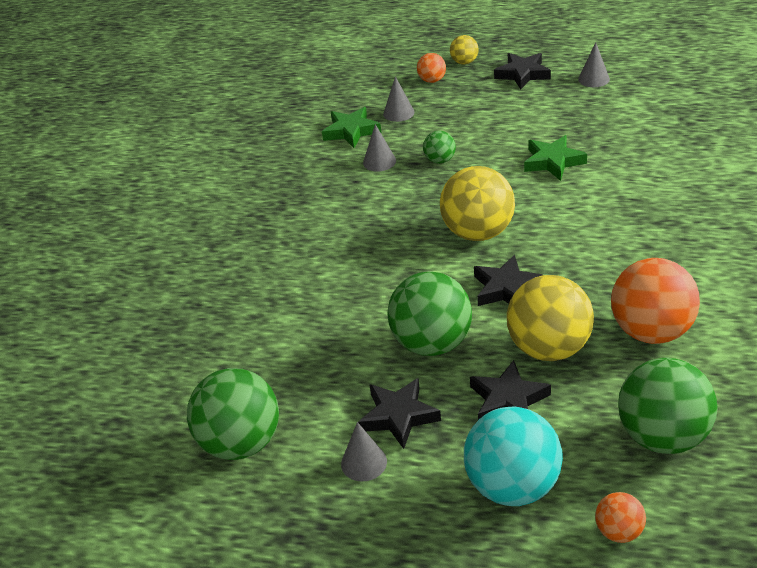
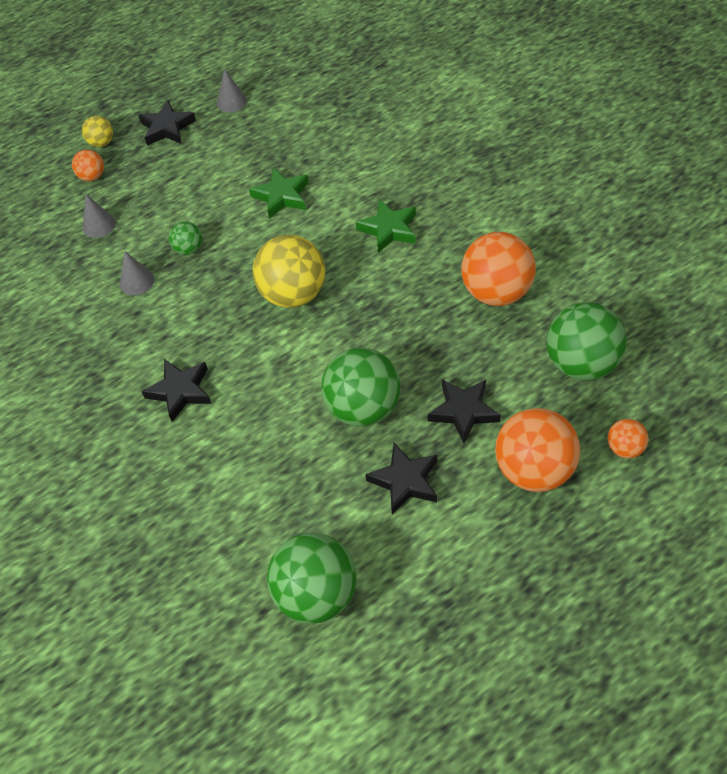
camera: 45 degrees left, 15 degrees up
(351, 131) = (75, 268): green star -> green star (389, 229)
(364, 462) = (422, 534): grey cone -> none
(506, 288) = (366, 326): black star -> black star (180, 391)
(513, 486) = (534, 470): turquoise ball -> orange ball
(549, 348) = (446, 352): yellow ball -> none

